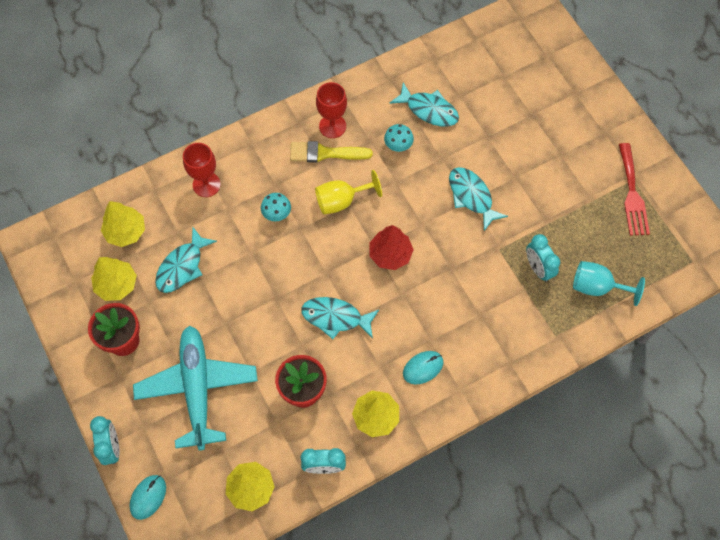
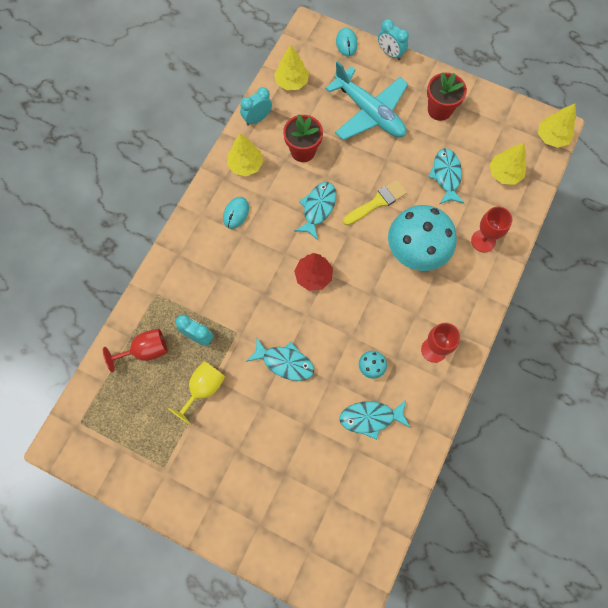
camera: 145 degrees right, 5 degrees up
(116, 284) = (476, 138): yellow tree -> yellow tree (551, 137)
(277, 214) = (415, 252): turquoise mushroom -> turquoise mushroom, size x2.47
(325, 153) = (421, 323): yellow brush -> yellow brush (377, 202)
(335, 318) = (318, 208): turquoise fish -> turquoise fish turned 45 degrees counterclockwise
(341, 201) = (378, 293): yellow goblet -> yellow goblet (203, 389)
(597, 287) = (145, 351): turquoise goblet -> red goblet
(632, 194) = (158, 452): red fork -> none

